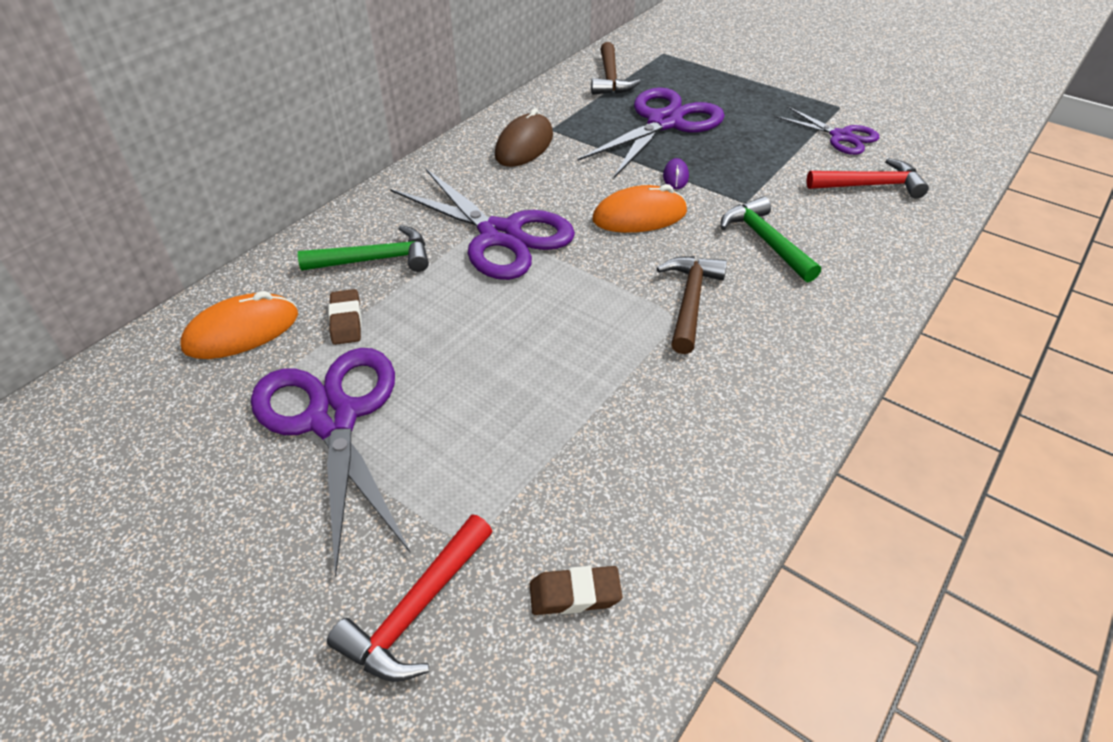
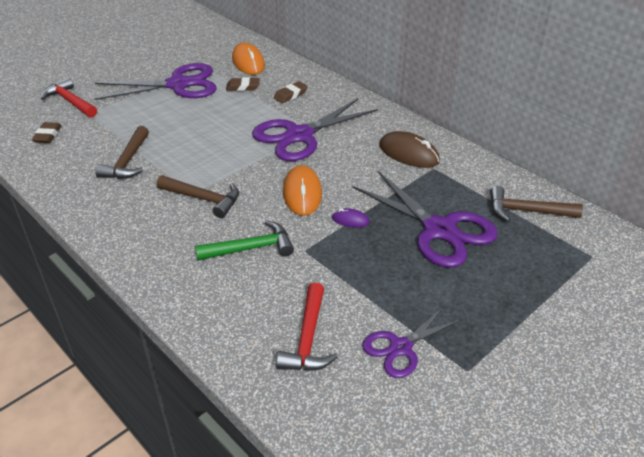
camera: 100 degrees right, 5 degrees down
(375, 260) = (290, 95): green hammer -> brown eraser
(627, 418) = (127, 161): none -> brown hammer

